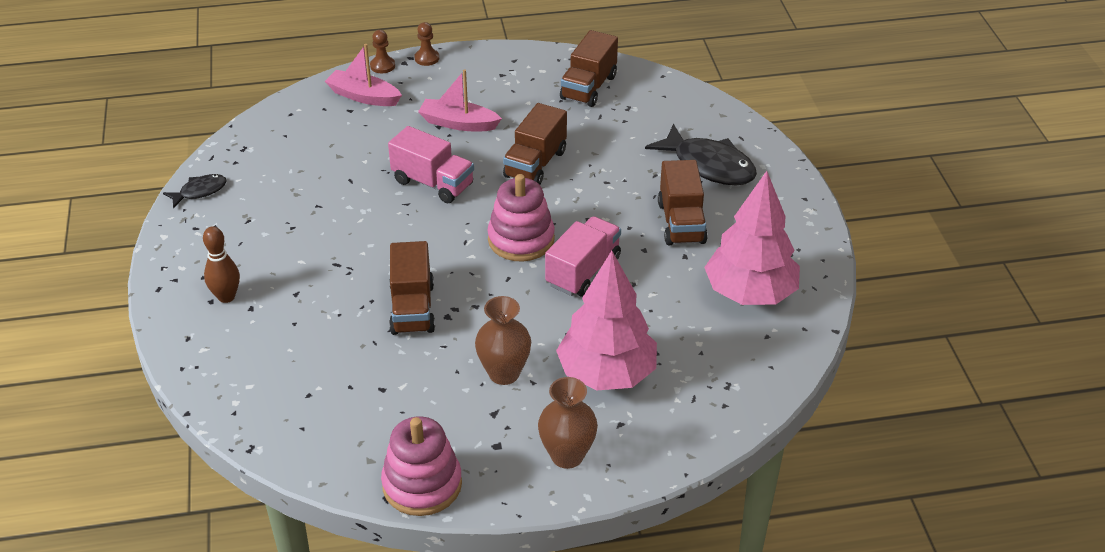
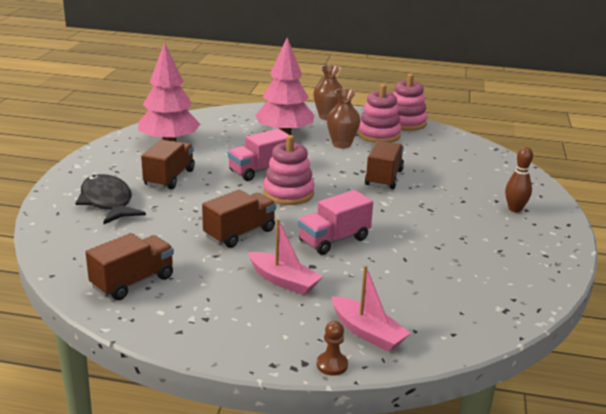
camera: 160 degrees left, 15 degrees down
(200, 191) = (546, 281): black fish -> none
(427, 58) = (275, 360): brown pawn -> none
(433, 183) = (334, 240): pink truck -> pink truck turned 90 degrees counterclockwise
(456, 424) = (378, 135): none -> pink stacking toy

